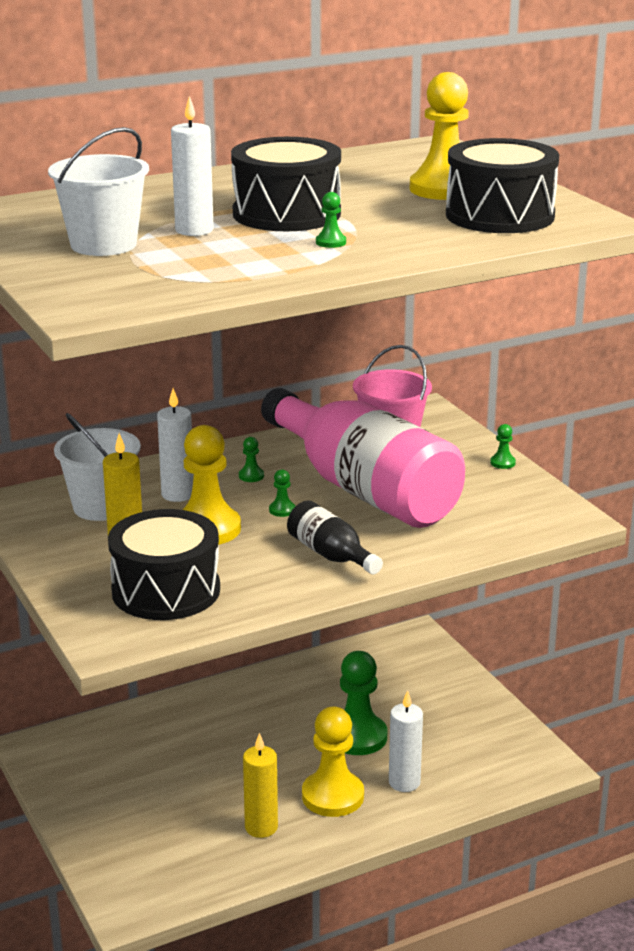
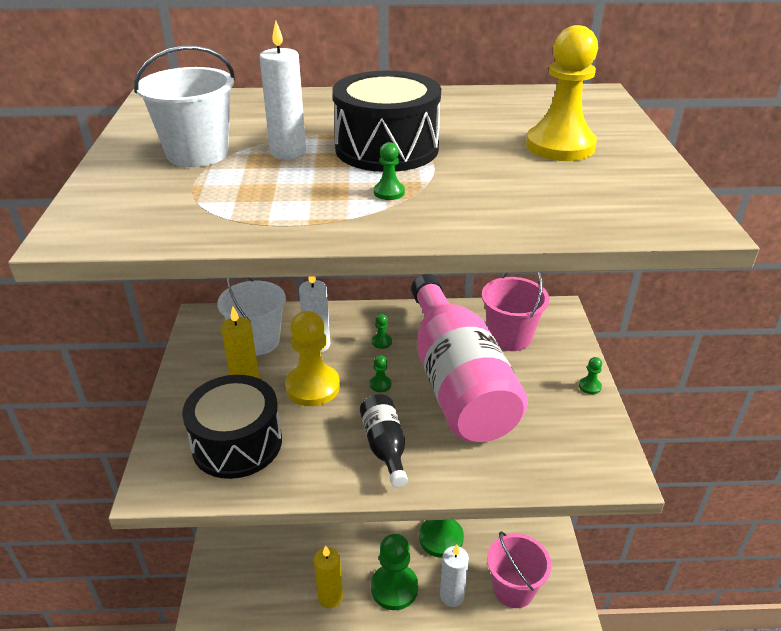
camera: 25 degrees right, 10 degrees up
(332, 796) = (394, 588): yellow pawn -> green pawn
(470, 756) = (513, 589): none -> pink bucket
(500, 215) = (588, 191): black drum -> none

